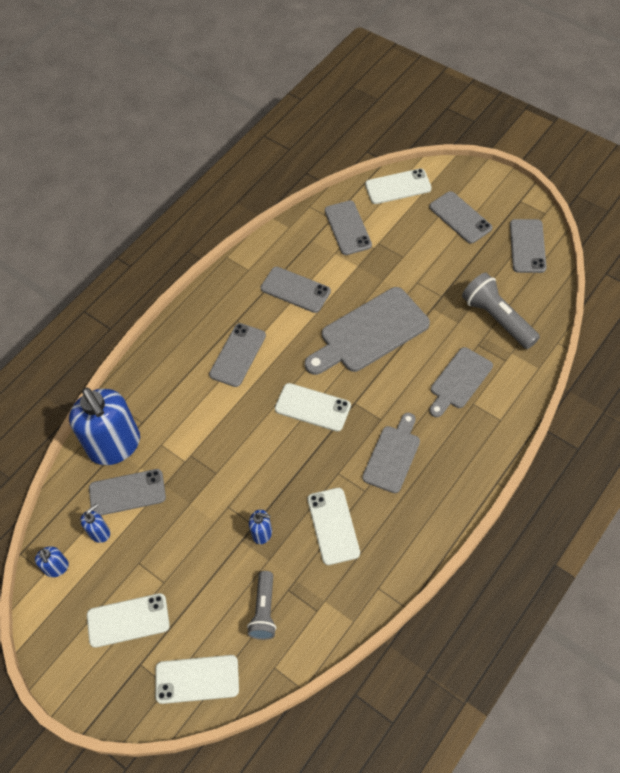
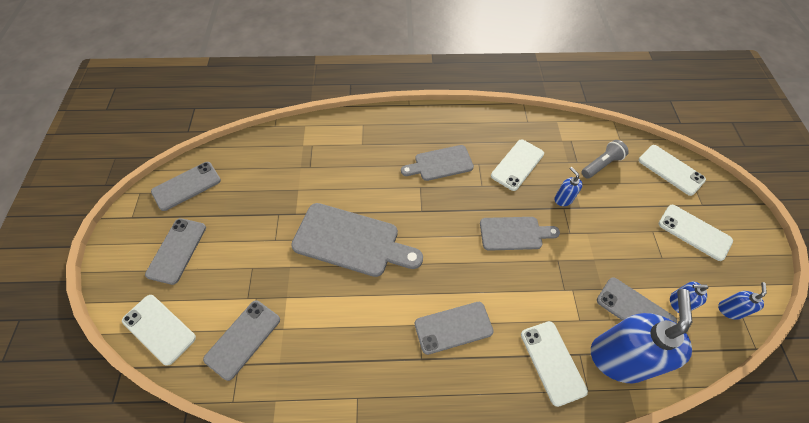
camera: 135 degrees left, 0 degrees up
(295, 290) = (350, 332): grey phone -> none
(312, 407) = (449, 235): white phone -> white phone (552, 362)
(459, 381) = (350, 161): grey cutting board -> grey cutting board (514, 233)
(497, 319) = (277, 167): grey flashlight -> none

